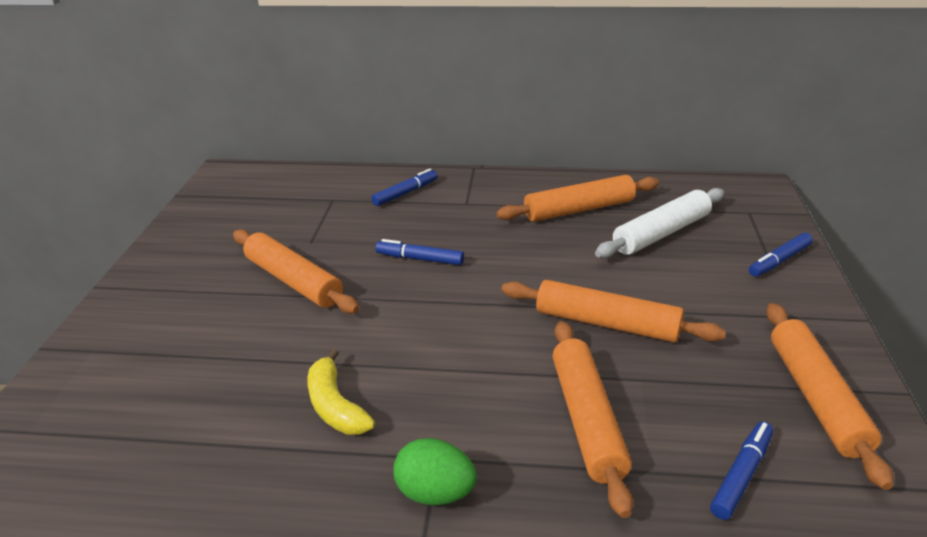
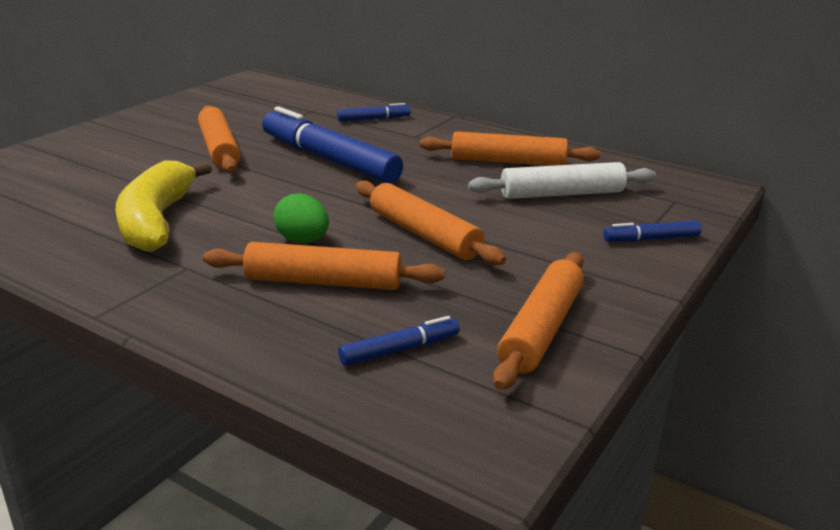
camera: 25 degrees right, 5 degrees down
(335, 406) = (156, 221): yellow banana -> yellow banana, size x1.72
(420, 259) = (329, 159): blue marker -> blue marker, size x2.19
(435, 493) = (159, 283): green egg -> green egg (302, 241)
(587, 420) = (323, 282): orange rolling pin -> orange rolling pin turned 75 degrees clockwise

